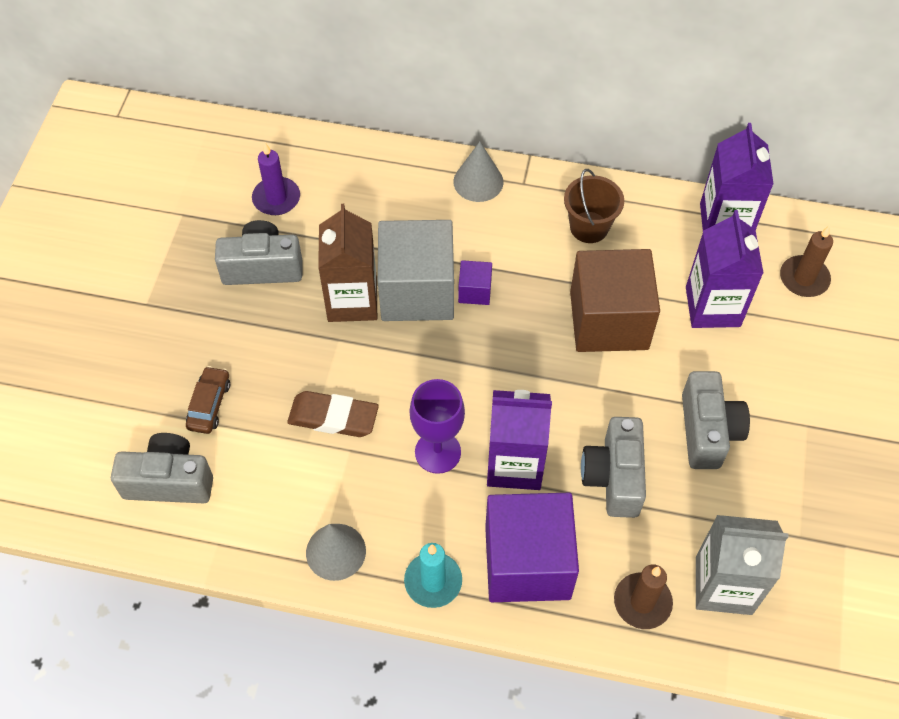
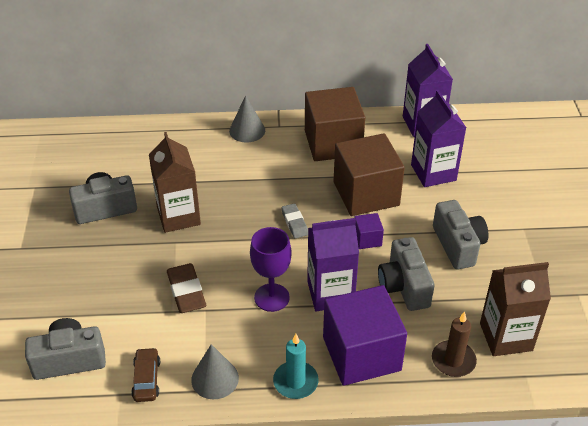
camera: 15 degrees left, 15 degrees down
(209, 404) = (88, 303): brown car -> brown car (146, 379)
(276, 198) = (103, 165): purple candle -> none
(333, 417) = (186, 291): brown eraser -> brown eraser turned 75 degrees clockwise
(417, 291) = (224, 201): grey cube -> none
(474, 291) = (266, 194): purple cube -> purple cube (367, 239)
(499, 345) = (294, 223): none -> grey eraser
(589, 227) = (333, 143): brown bucket -> brown cube
(723, 585) = (506, 337): grey carton -> brown carton
(804, 278) = (487, 146): brown candle -> none

